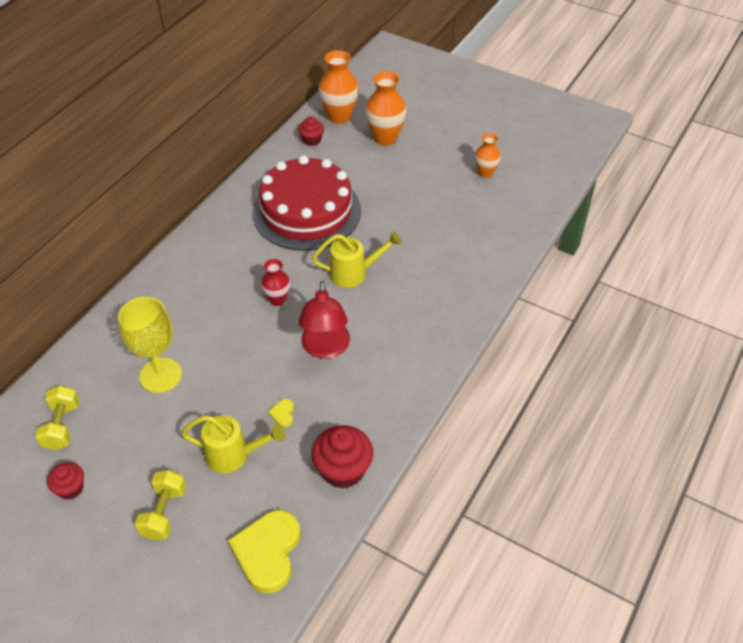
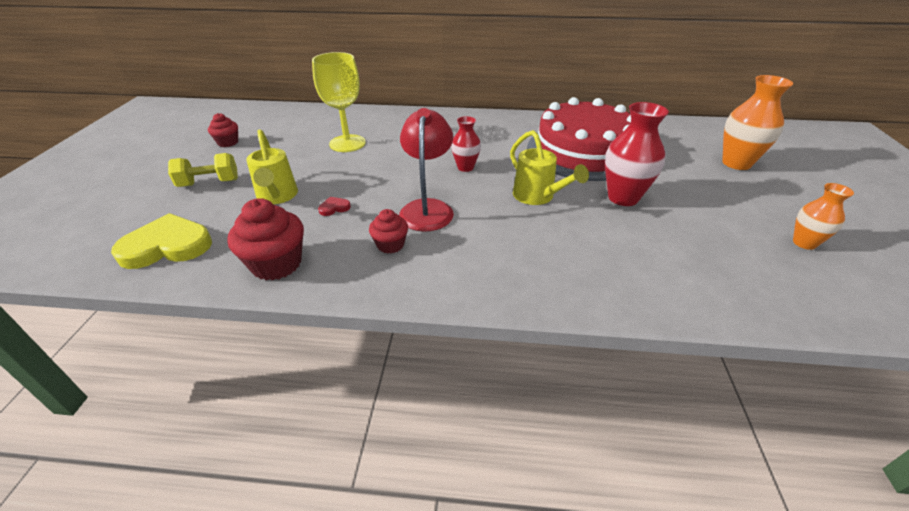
camera: 65 degrees right, 10 degrees down
(62, 426) = (283, 125): yellow dumbbell -> none
(283, 414) = (334, 208): yellow heart -> red heart
(311, 140) = (669, 130): red cupcake -> red cupcake (390, 245)
(325, 348) = (427, 208): red lamp -> red lamp turned 120 degrees clockwise
(339, 117) = (720, 134): orange vase -> none
(387, 226) = (623, 198): none -> red vase

